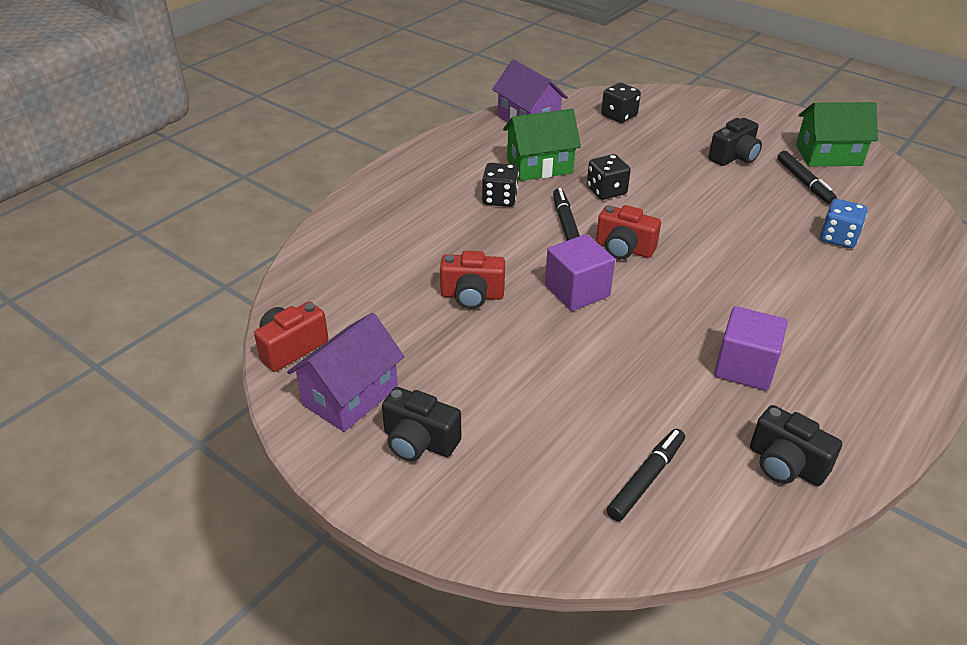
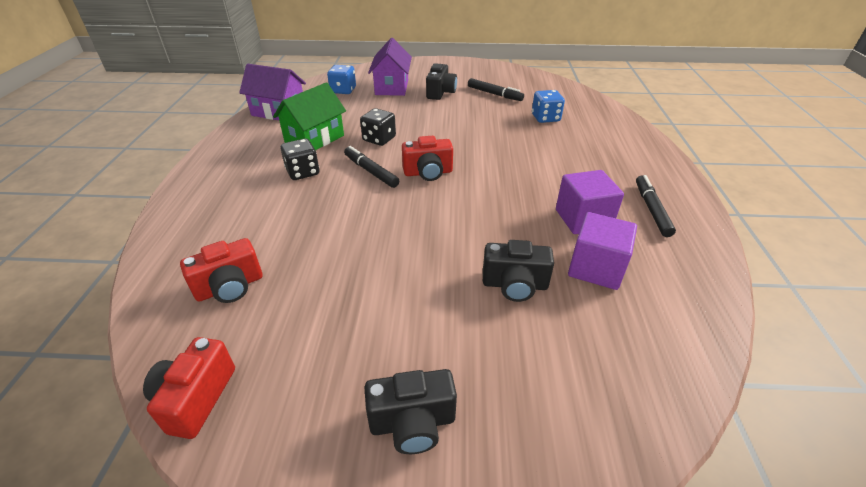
camera: 35 degrees left, 0 degrees up
(350, 396) = (304, 415): purple house -> purple house (392, 87)
(472, 296) = (344, 256): red camera -> red camera (230, 287)
(577, 291) = (424, 216): purple cube -> purple cube (596, 268)
(619, 116) = (343, 90): black dice -> blue dice
(646, 479) = (615, 339): black marker -> black marker (651, 209)
(785, 464) = (677, 274): black camera -> black camera (514, 285)
(828, 155) = (491, 76): green house -> none

